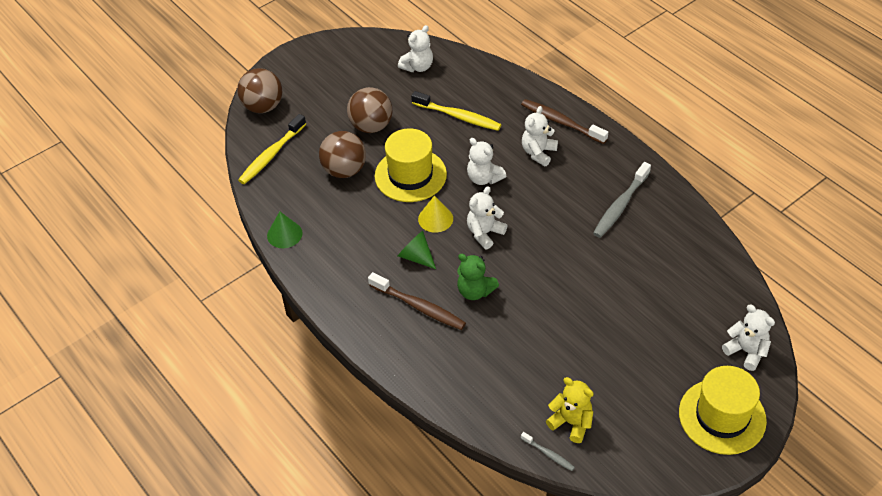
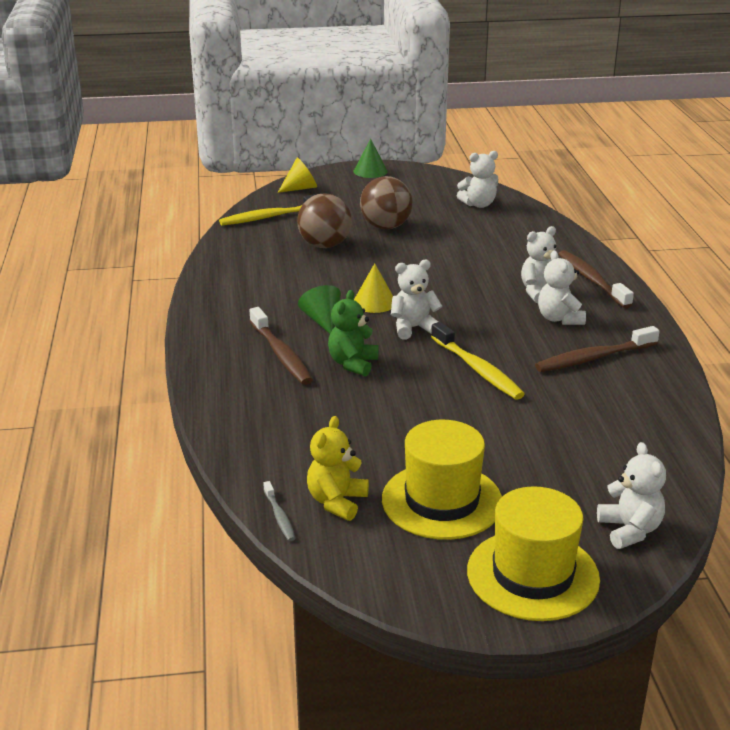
camera: 30 degrees right, 20 degrees down
(263, 106) = (300, 188): brown ball -> yellow cone
(284, 234) = (216, 266): green cone -> green cone (370, 171)
(410, 175) = (385, 267): yellow hat -> yellow hat (442, 501)
(458, 116) = (482, 245): yellow toothbrush -> yellow toothbrush (477, 369)
(475, 291) = (353, 364): green teddy bear -> green teddy bear turned 45 degrees clockwise
(484, 178) = (459, 292): white teddy bear -> white teddy bear (559, 319)
(571, 422) = (337, 502): yellow teddy bear -> yellow teddy bear turned 135 degrees counterclockwise
(620, 206) = (593, 358): grey toothbrush -> brown toothbrush

